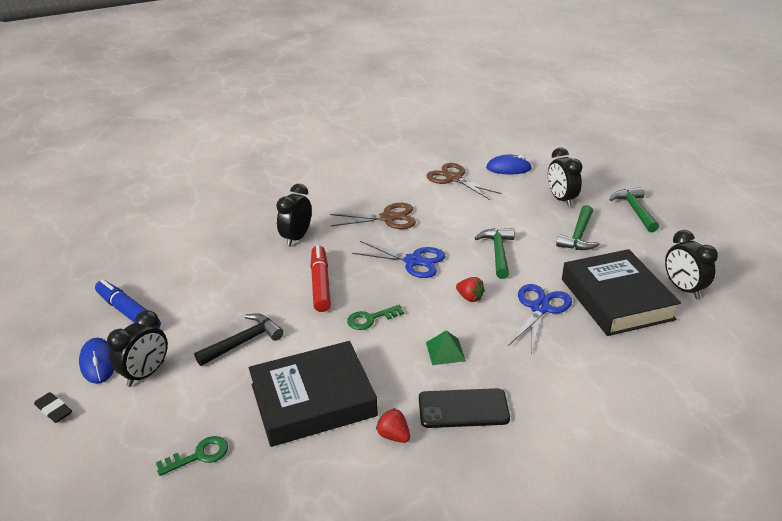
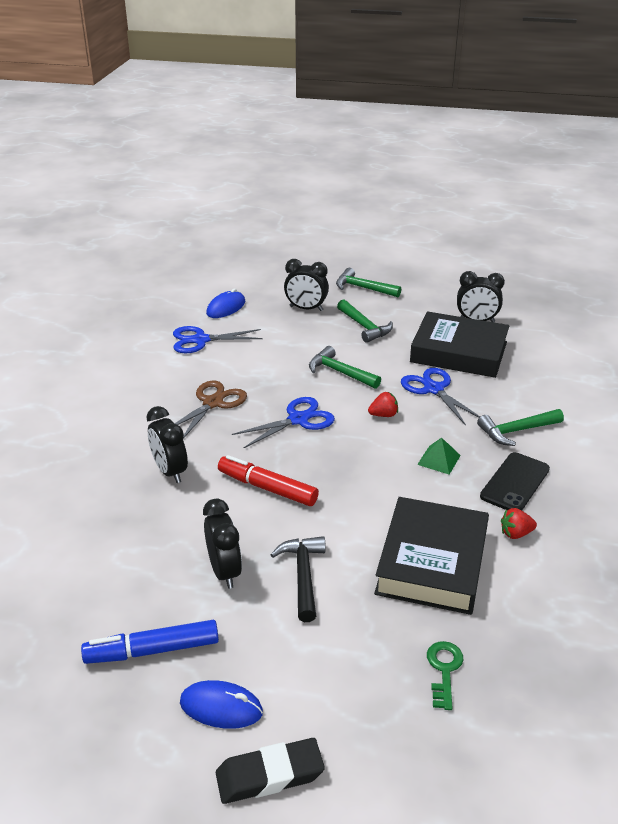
camera: 55 degrees left, 0 degrees up
(54, 410) = (269, 775): black eraser -> black eraser, size x1.63
(146, 374) = (282, 670): black clock -> black clock (224, 571)
(370, 319) = (354, 480): green key -> none
(454, 178) = (200, 340): brown scissors -> blue scissors
(540, 381) = (516, 431): none -> green hammer

